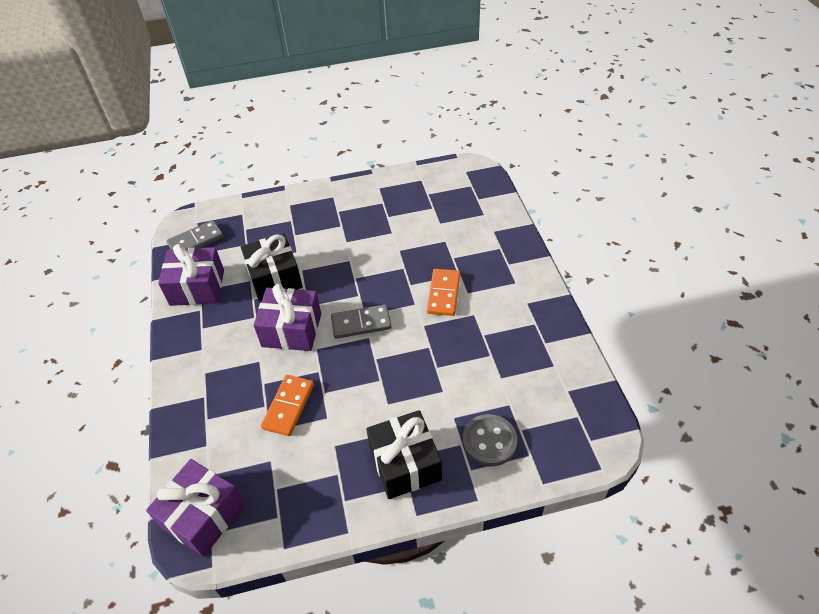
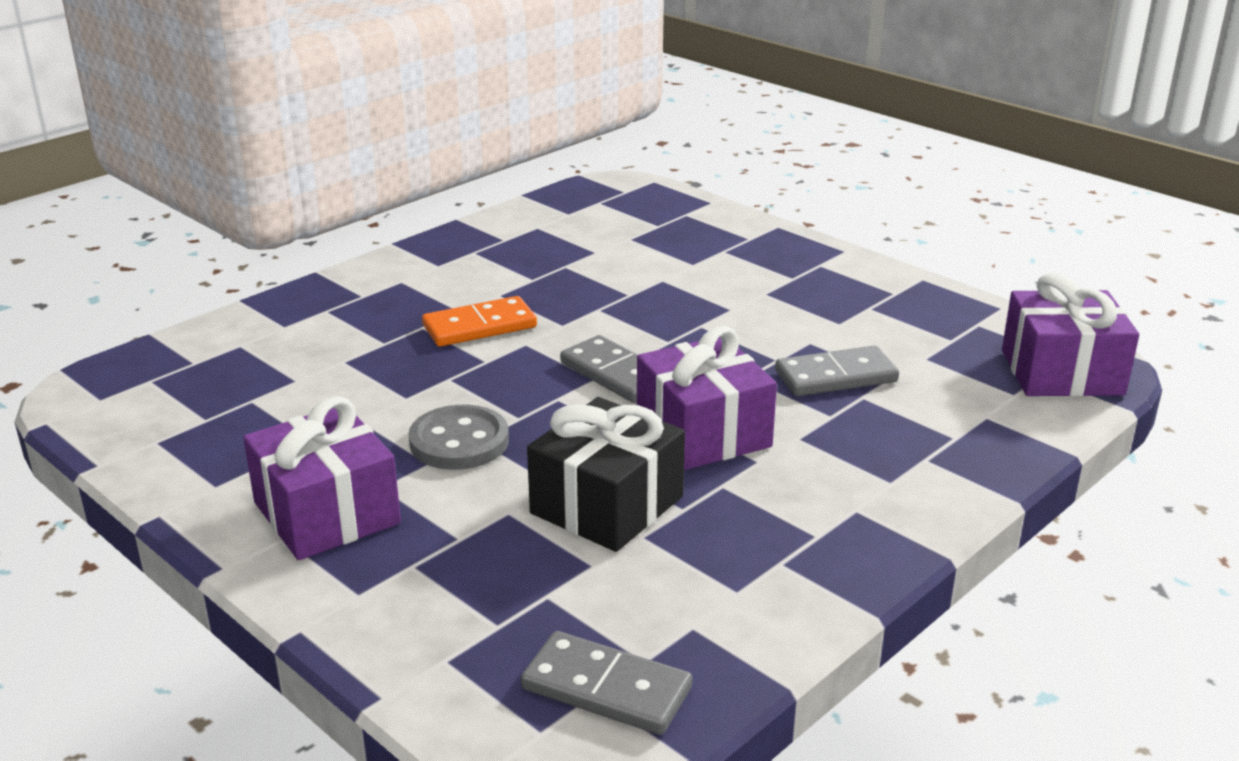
camera: 125 degrees left, 20 degrees down
(197, 287) = (735, 599): purple gift -> purple gift (327, 513)
(288, 406) = (836, 377): orange domino -> grey domino
(405, 463) = (795, 272): black gift -> none
(489, 441) = (697, 236): grey button -> grey button (459, 441)

